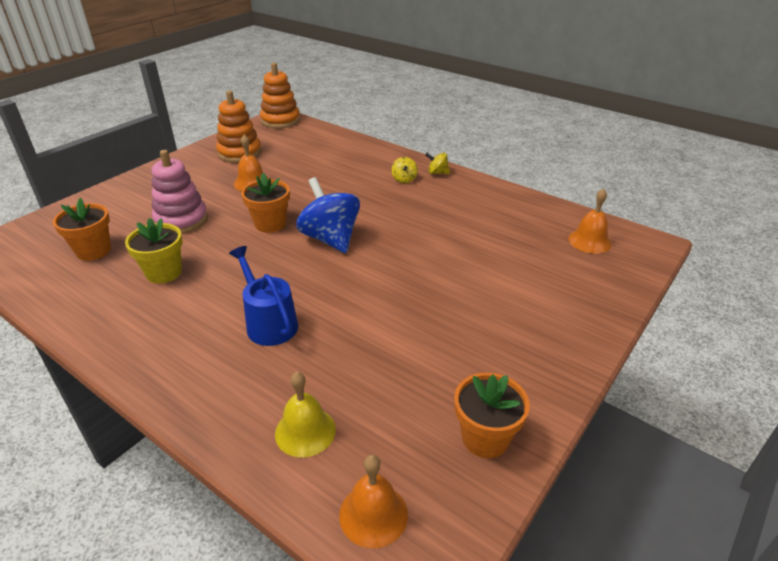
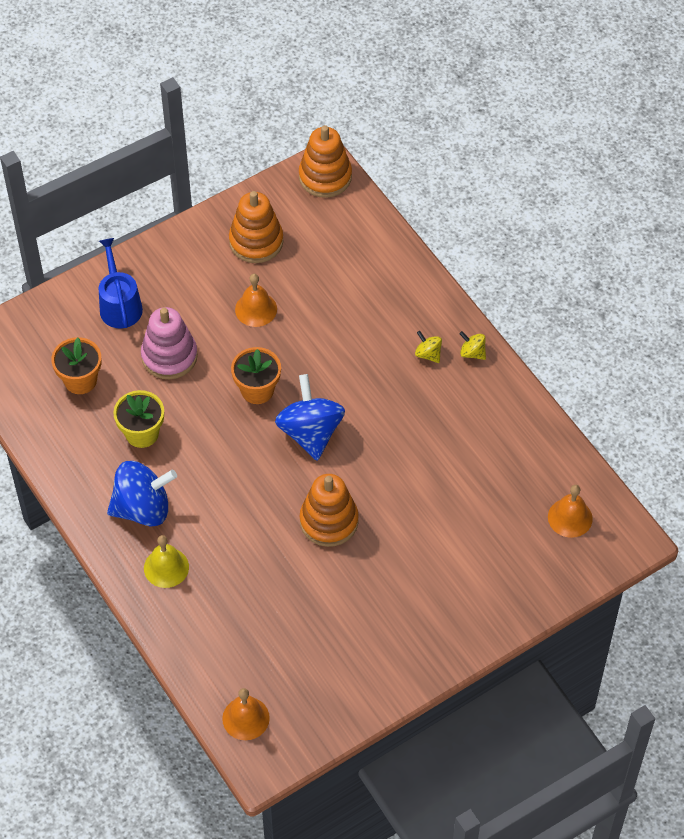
camera: 20 degrees right, 20 degrees up
(175, 328) = (143, 508): none -> blue spinning top
(269, 323) = (221, 527): blue watering can -> blue watering can (120, 305)
(305, 431) = (220, 642): yellow bell -> yellow bell (166, 567)
(379, 292) = (329, 521): none -> orange stacking toy
(404, 179) = (428, 354): yellow spinning top -> yellow spinning top turned 120 degrees clockwise
(485, 438) = (347, 691): orange flower pot -> none

